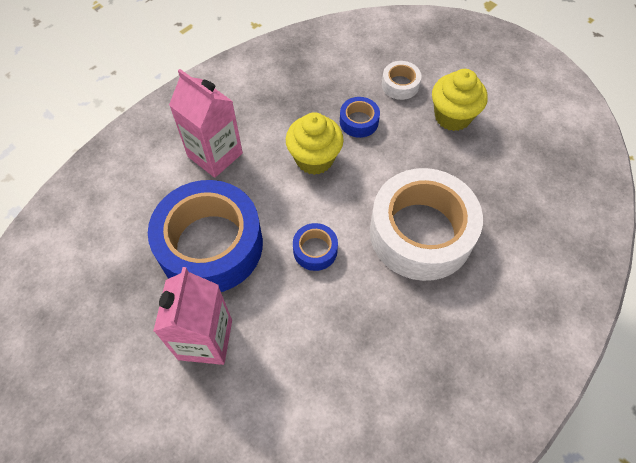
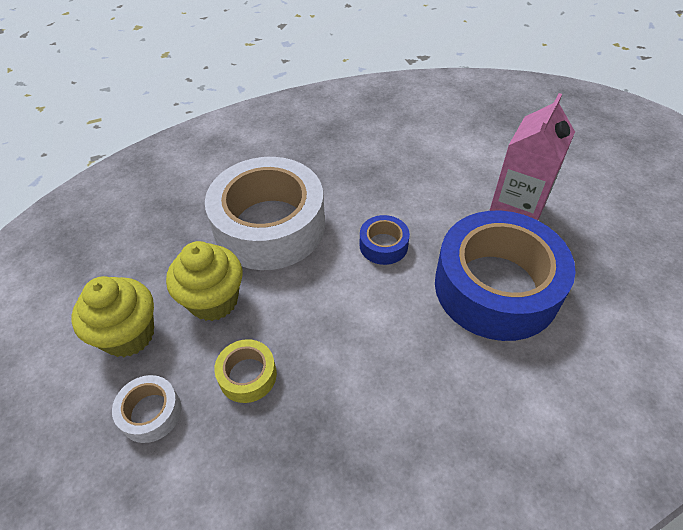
camera: 155 degrees left, 10 degrees down
(215, 155) = (466, 401): pink carton -> none
(314, 159) = (334, 344): yellow cupcake -> yellow cupcake (213, 300)
(359, 121) = (247, 375): blue tape -> yellow tape

